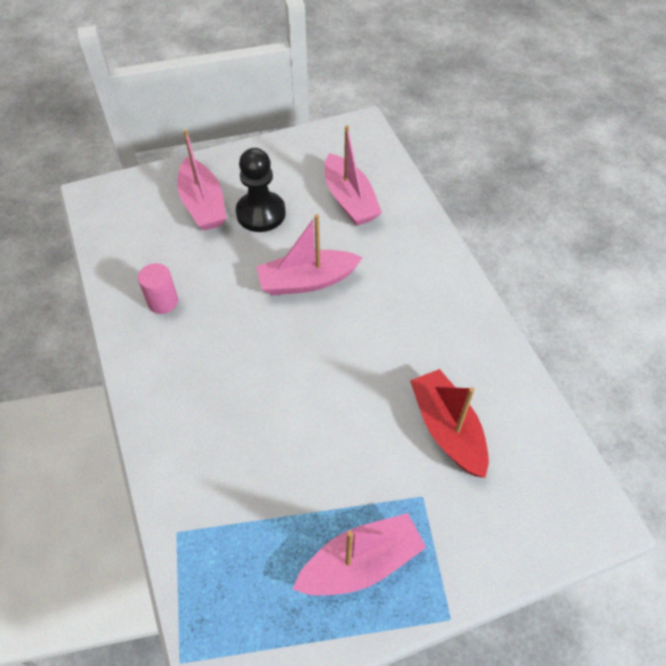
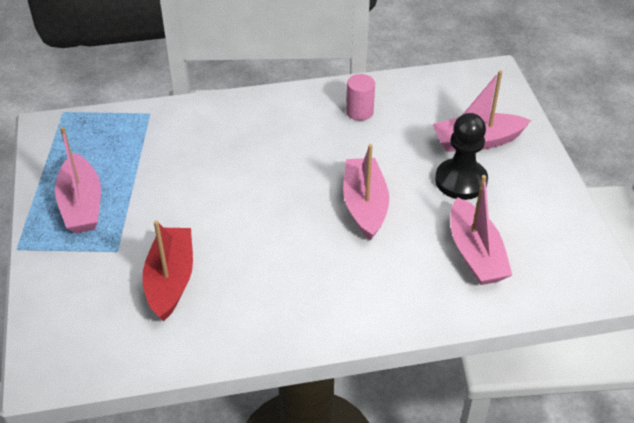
camera: 100 degrees right, 10 degrees down
(349, 200) = (475, 253): pink boat -> pink boat turned 90 degrees counterclockwise
(447, 429) = (170, 280): red boat -> red boat turned 75 degrees counterclockwise

